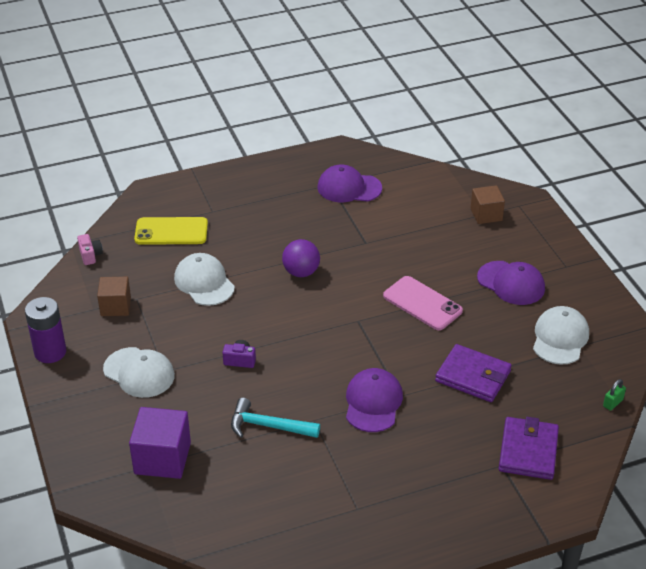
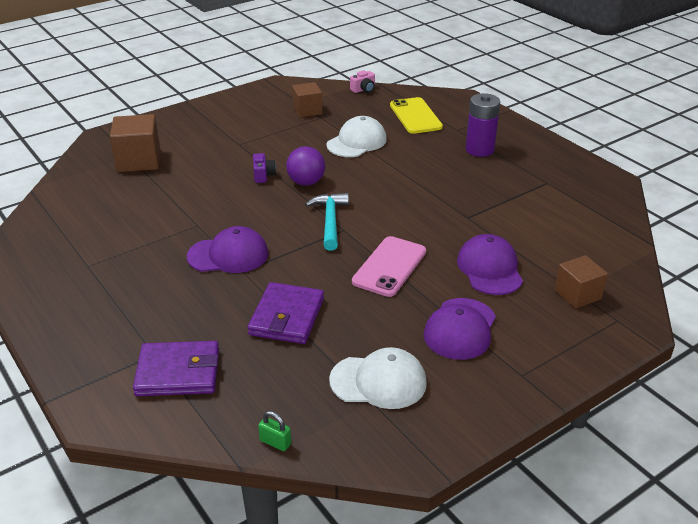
camera: 75 degrees right, 5 degrees down
(50, 352) = (245, 96): purple battery -> purple battery (479, 150)
(139, 373) = (233, 134): white cap -> none
(162, 458) = (139, 161): purple cube -> brown cube
(268, 426) = (184, 202): turquoise hammer -> turquoise hammer (330, 221)
(301, 272) = (398, 187): purple ball -> purple ball (306, 182)
(349, 188) = (550, 194): purple cap -> purple cap (489, 269)

